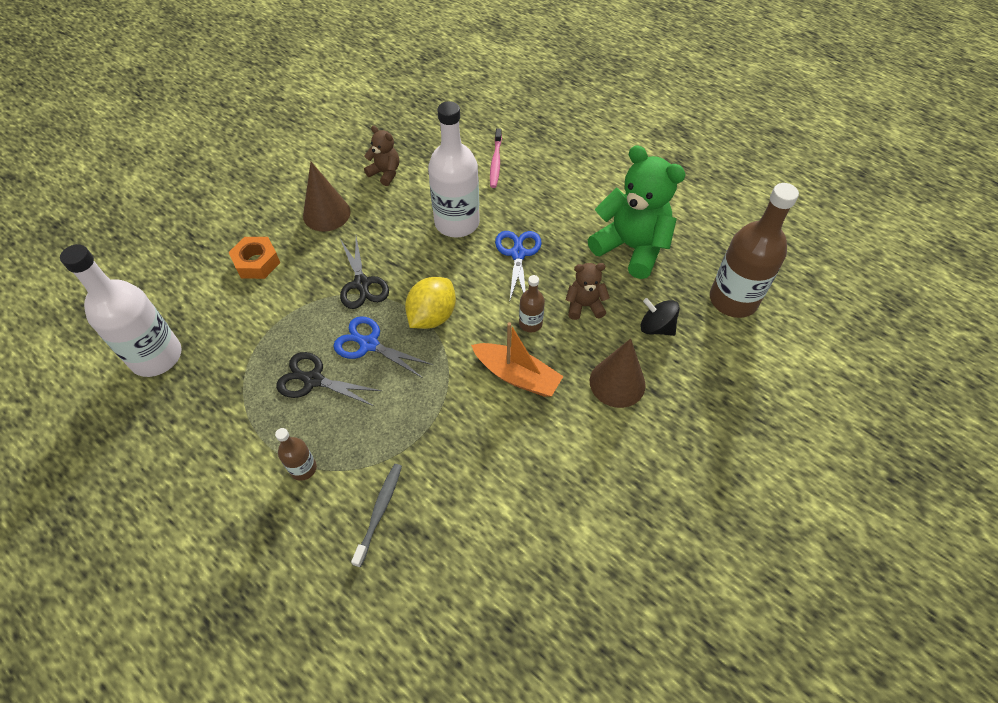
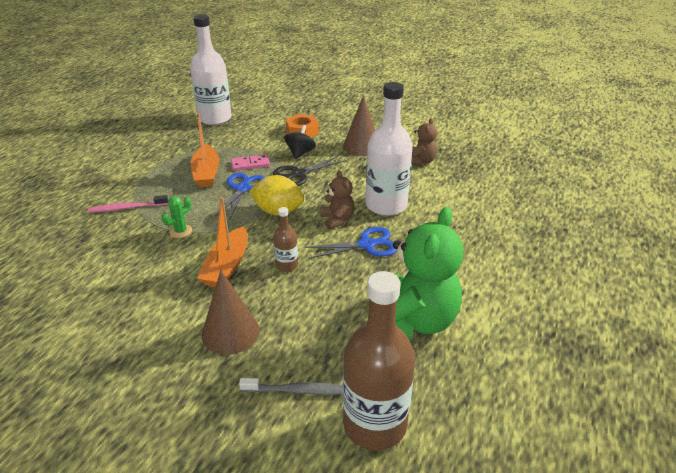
camera: 75 degrees right, 20 degrees down
(303, 468) = (134, 185): brown bottle -> none
(313, 380) = (206, 173): black scissors -> orange boat
(314, 329) = (250, 164): none -> pink domino
(379, 512) = (99, 221): grey toothbrush -> grey toothbrush (298, 390)
(436, 416) = (180, 231): none -> green cactus
(496, 162) = (476, 213): pink toothbrush -> pink toothbrush (127, 208)
(584, 306) = (319, 297): brown teddy bear -> brown teddy bear (337, 220)
(656, 327) = (309, 355): black spinning top -> black spinning top (300, 153)

